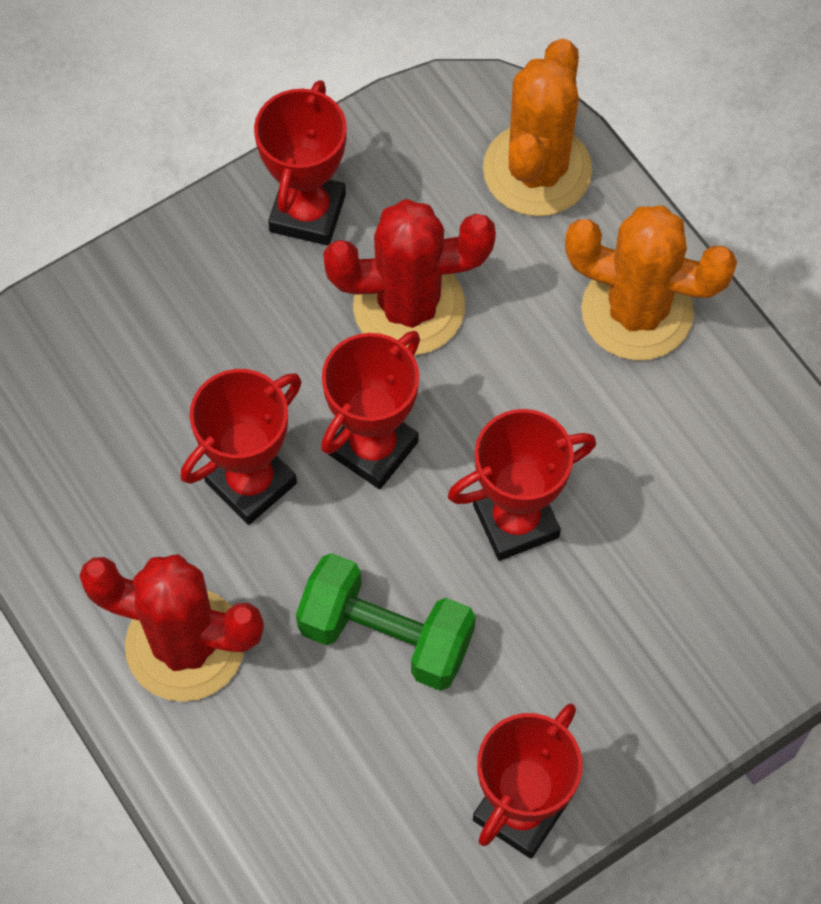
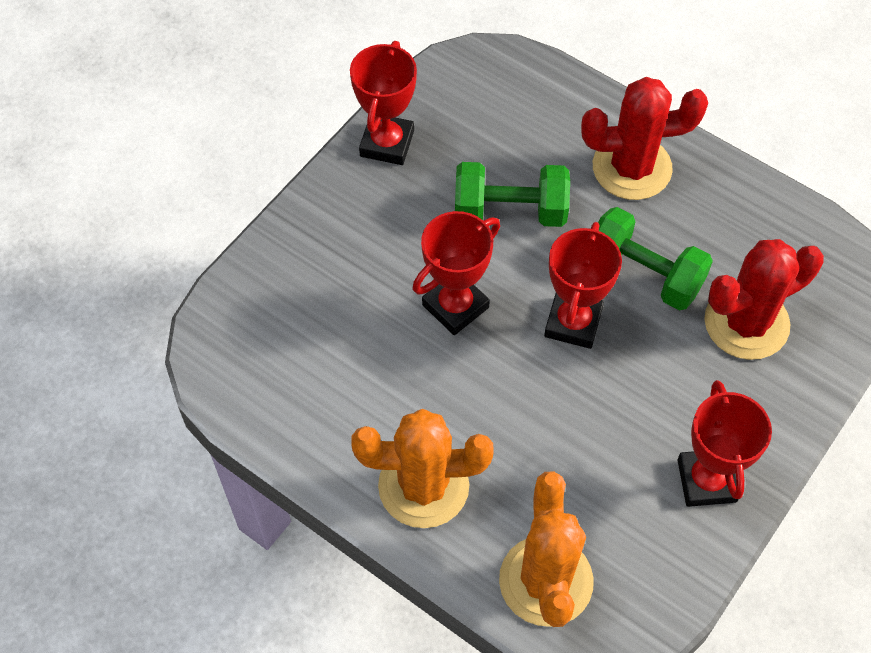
camera: 160 degrees right, 5 degrees down
(251, 482) = (643, 274): red trophy -> green dumbbell
(409, 306) = (595, 432): red cactus -> red cactus (746, 323)

